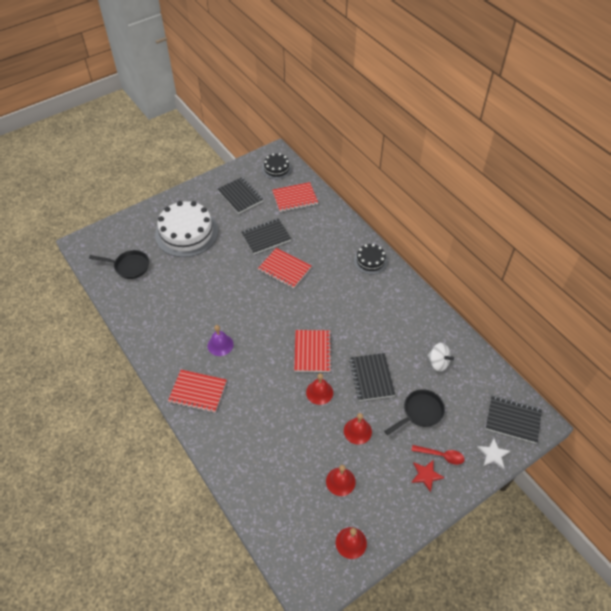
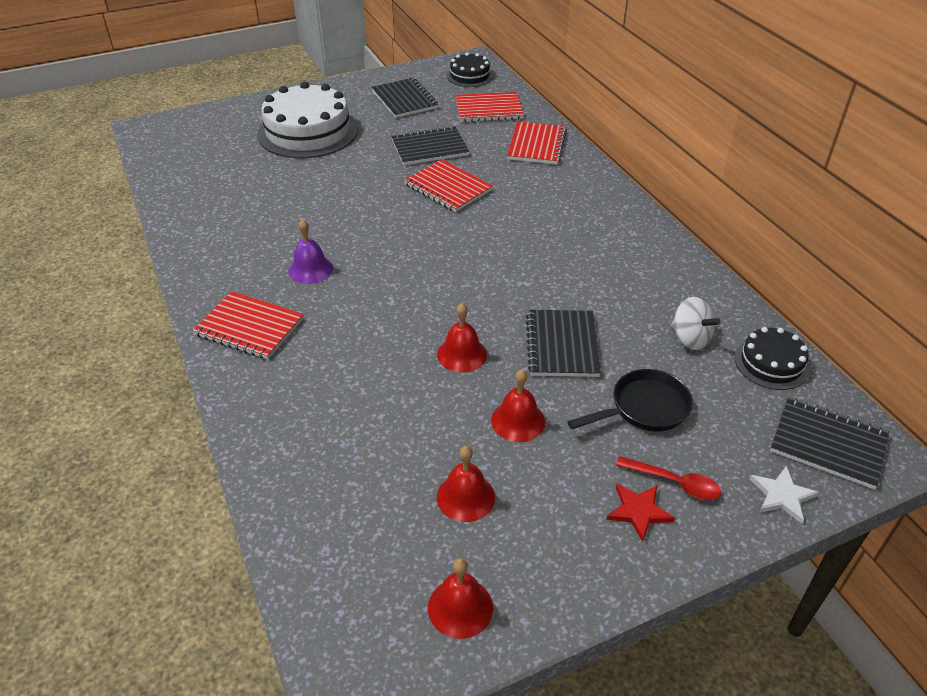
camera: 10 degrees right, 10 degrees down
(129, 266) = (205, 160): black pan -> none
(312, 351) = (465, 296): red notebook -> red notebook (536, 145)
(370, 261) = (593, 192): black cake -> black cake (771, 363)

